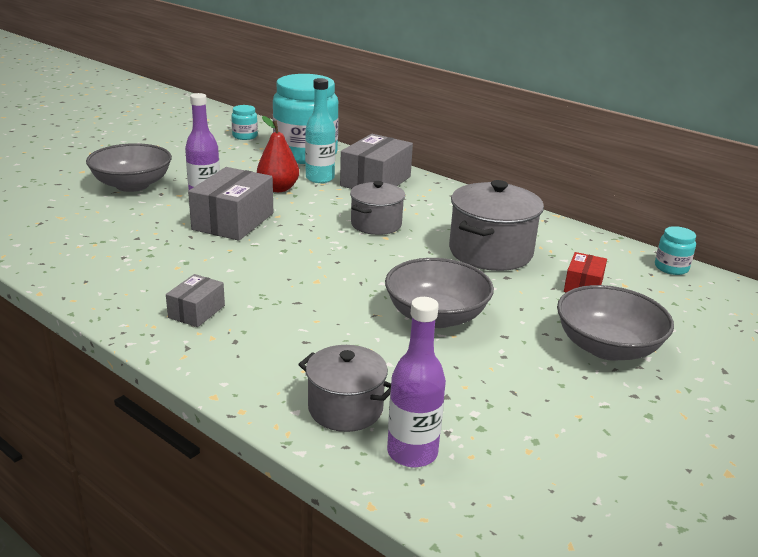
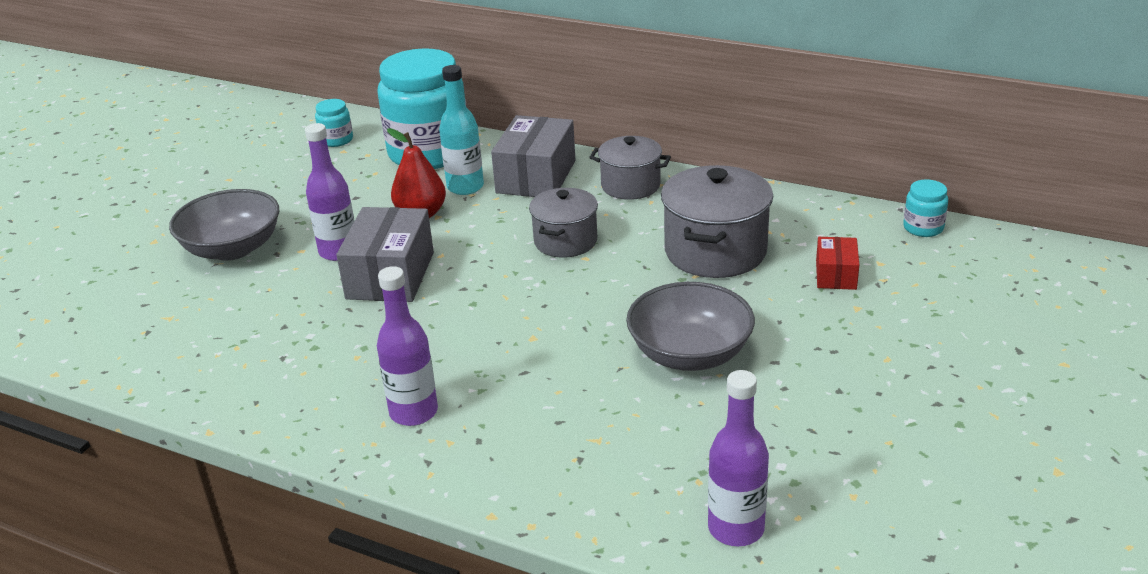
camera: 10 degrees left, 5 degrees up
(196, 311) = (413, 412): grey box -> purple bottle
(345, 408) = (642, 494): grey pot -> grey pot (630, 186)
(607, 347) = (889, 350): grey bowl -> none

